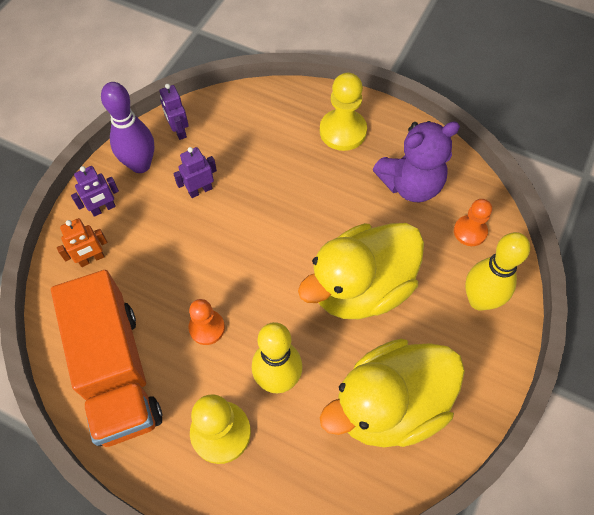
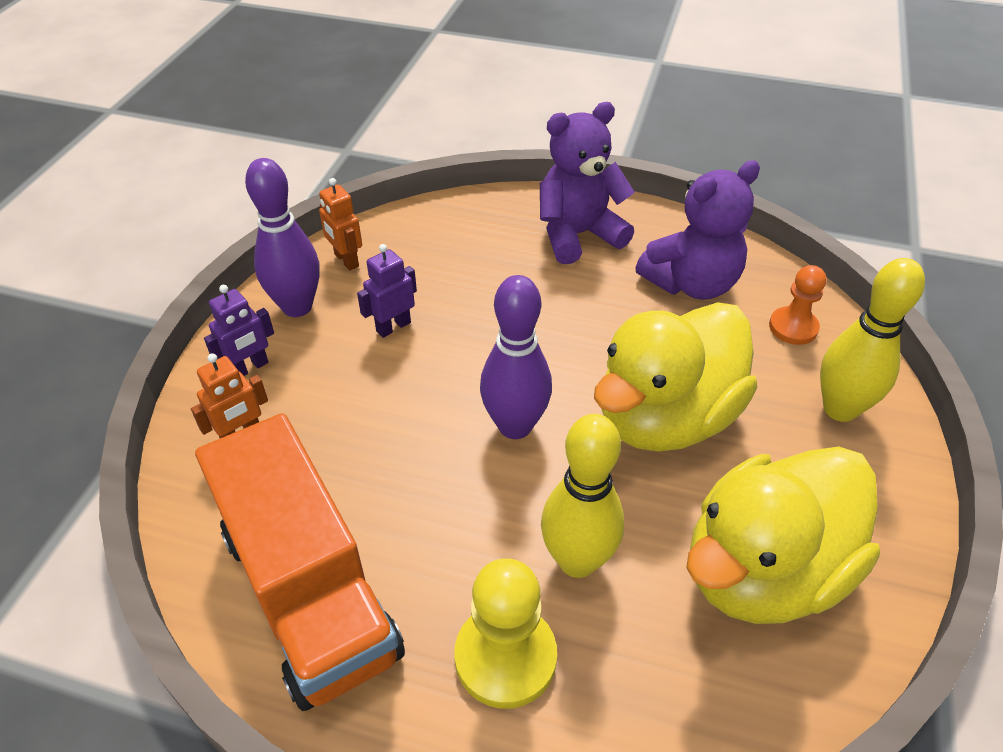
camera: 10 degrees left, 15 degrees down
(179, 131) = (346, 260): purple robot -> orange robot
(207, 328) = (445, 505): orange pawn -> none
(262, 279) = (515, 426): none -> purple bowling pin
(343, 131) = (578, 235): yellow pawn -> purple teddy bear

